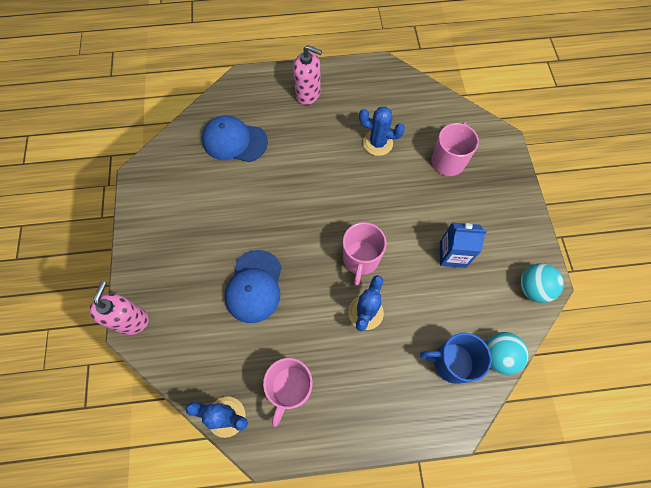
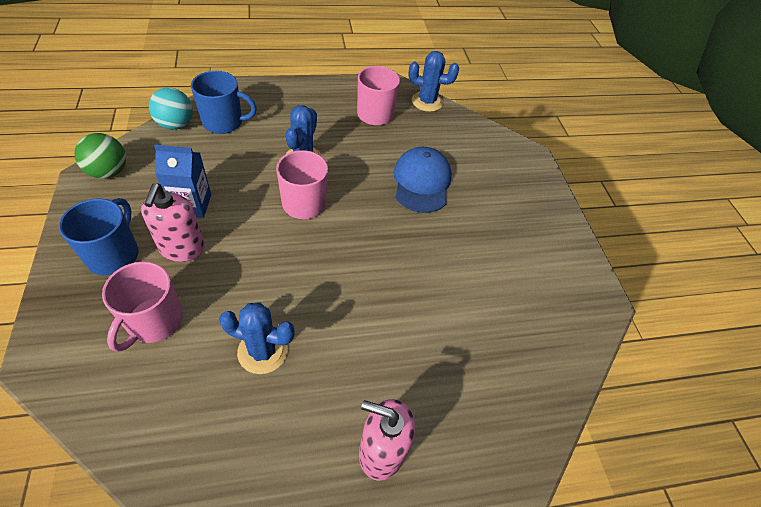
camera: 170 degrees right, 15 degrees down
(131, 320) = (534, 161): pink soap dispenser -> pink soap dispenser (182, 248)
(234, 141) = (489, 352): blue cap -> none
(493, 208) = (114, 254): none -> blue mug
(533, 288) = (108, 172): turquoise ball -> green ball

